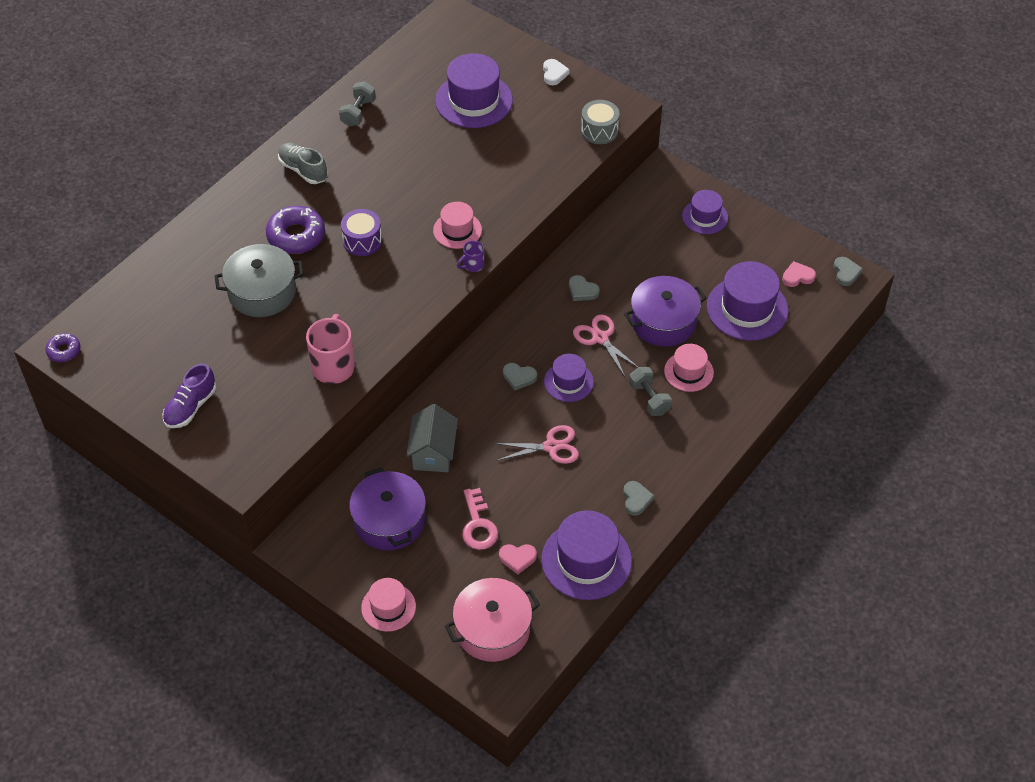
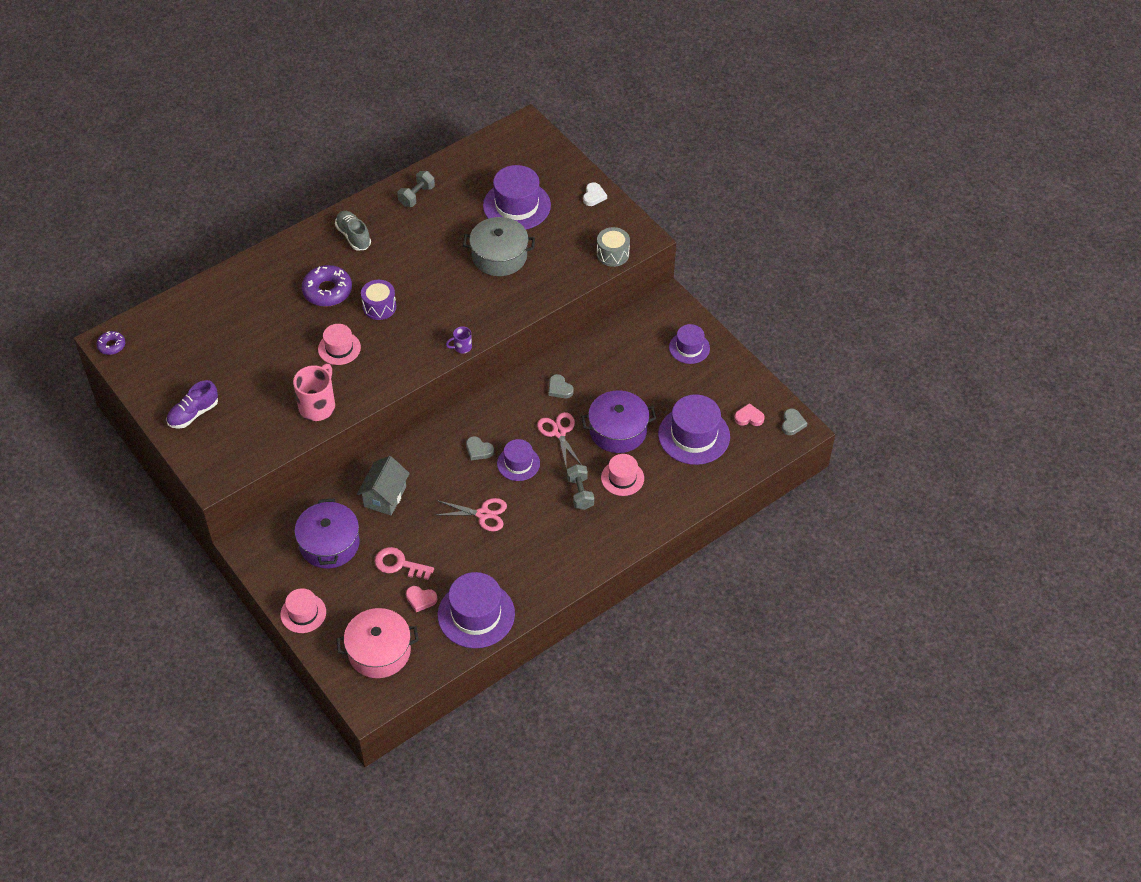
camera: 15 degrees right, 0 degrees up
(262, 292) = (283, 332): grey pot -> grey pot (499, 256)
(457, 230) = (460, 314): pink hat -> pink hat (339, 348)
(478, 525) = (399, 564): pink key -> pink key turned 105 degrees clockwise
(636, 499) = (536, 574): grey heart -> none

